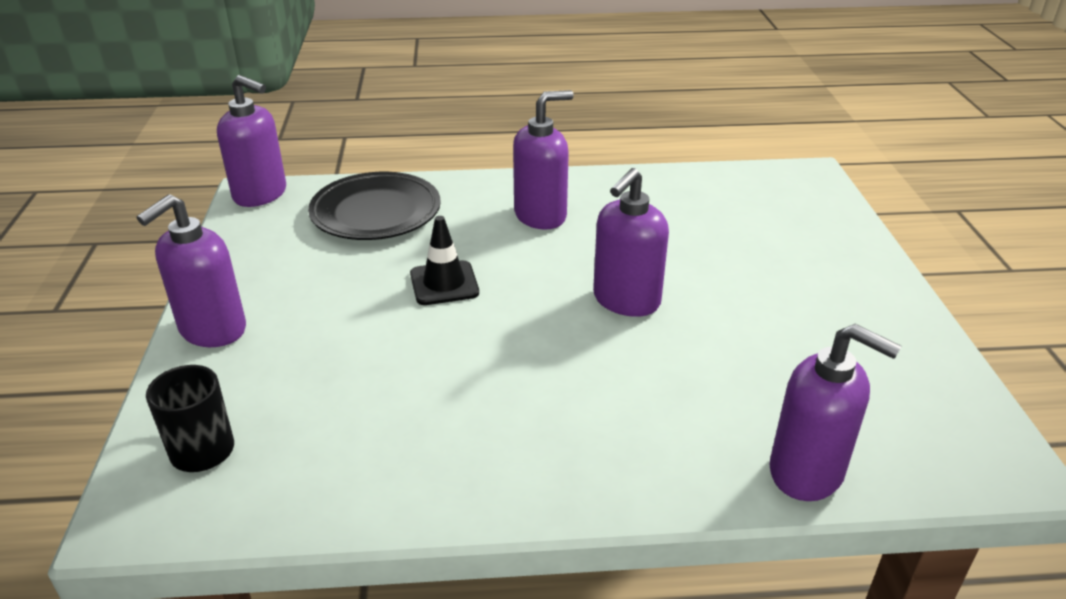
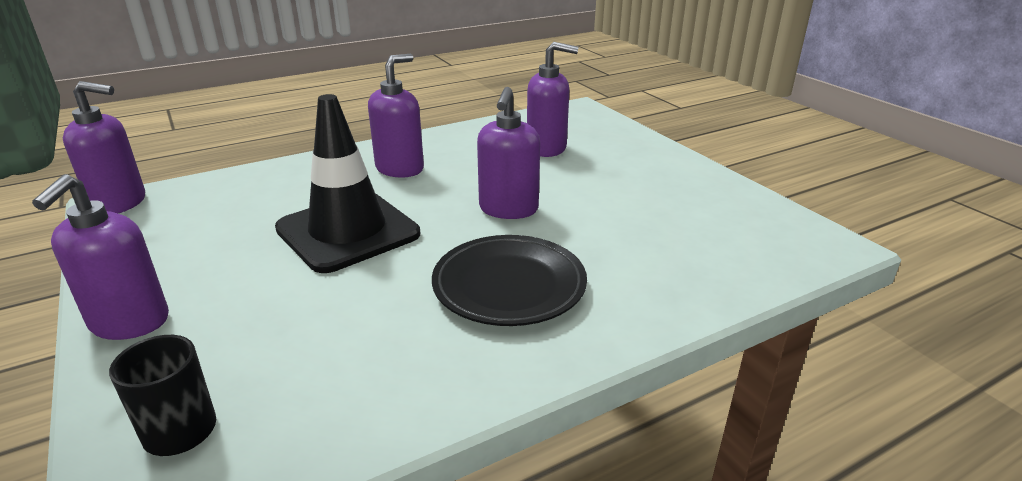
camera: 25 degrees left, 5 degrees down
(376, 213) = (249, 195): black plate -> black plate (509, 286)
(444, 283) = (348, 231): black traffic cone -> black traffic cone, size x1.98
(807, 472) = (720, 285): purple soap dispenser -> purple soap dispenser (547, 148)

